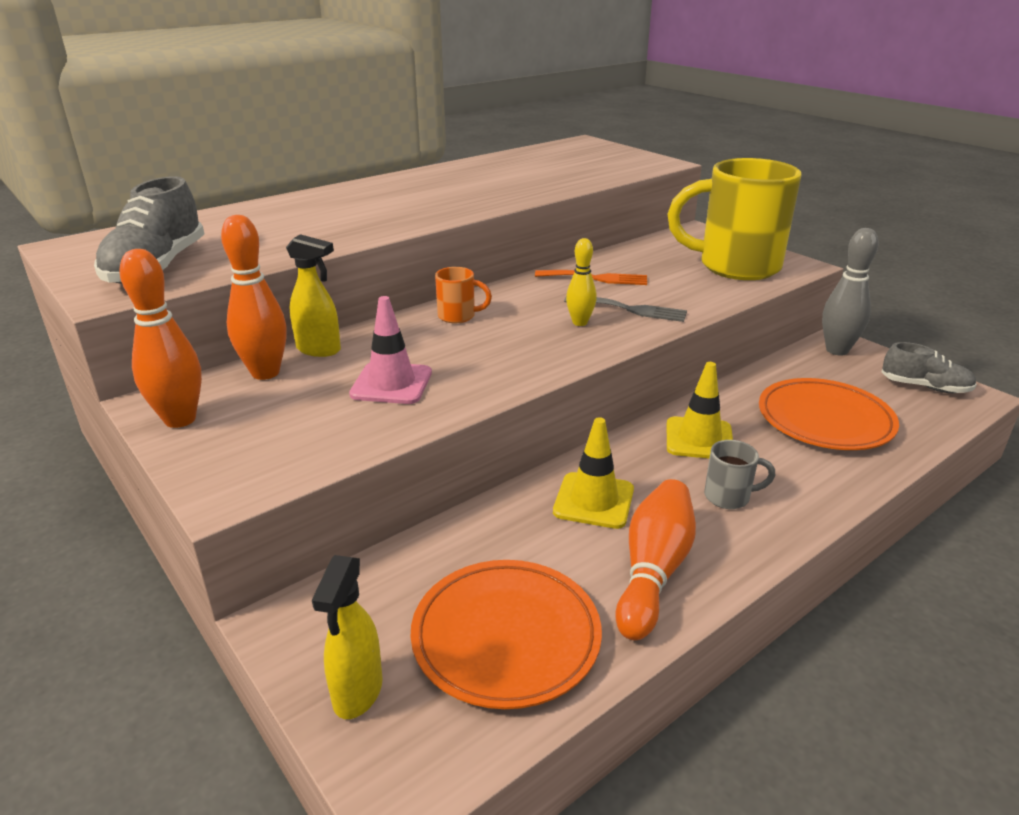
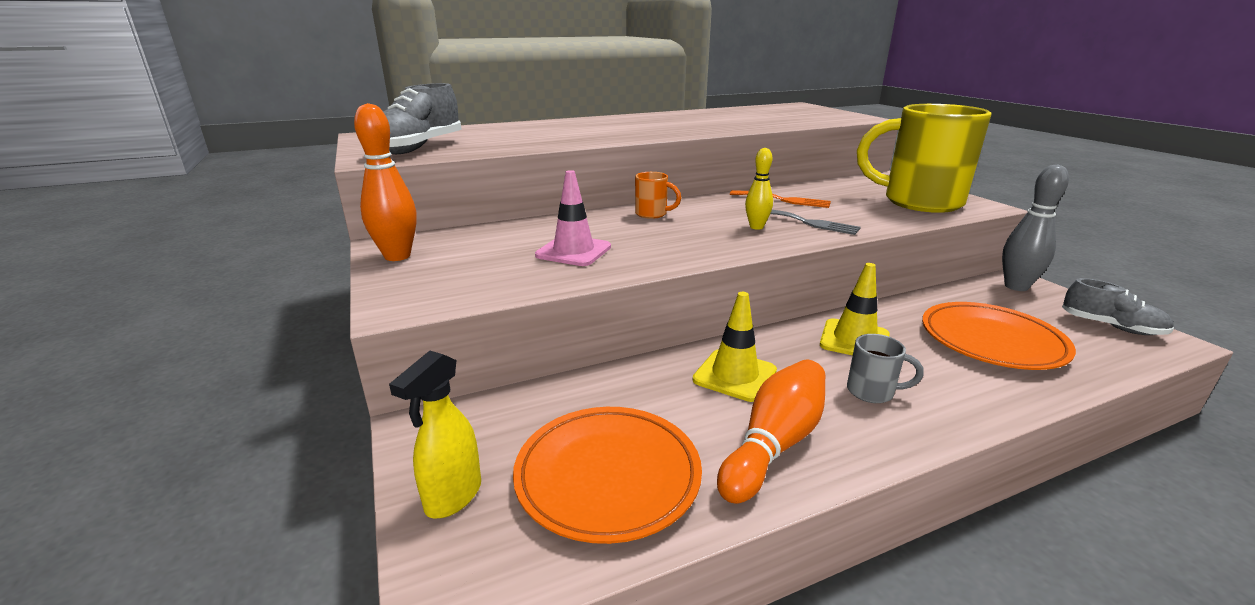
camera: 15 degrees right, 5 degrees down
(265, 373) = (479, 234): orange bowling pin -> none
(319, 350) = (529, 224): yellow spray bottle -> none

